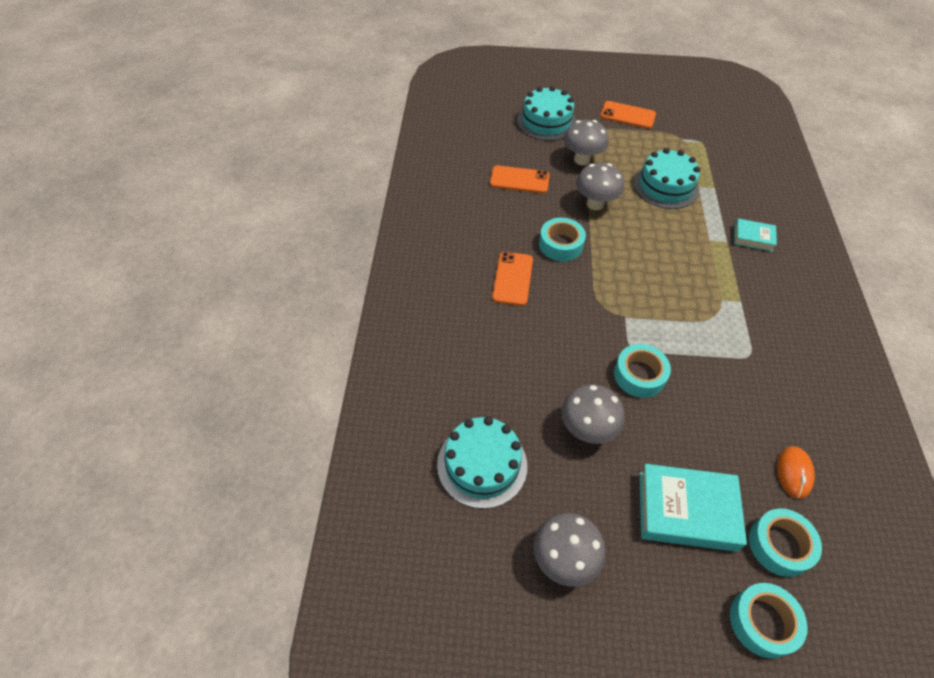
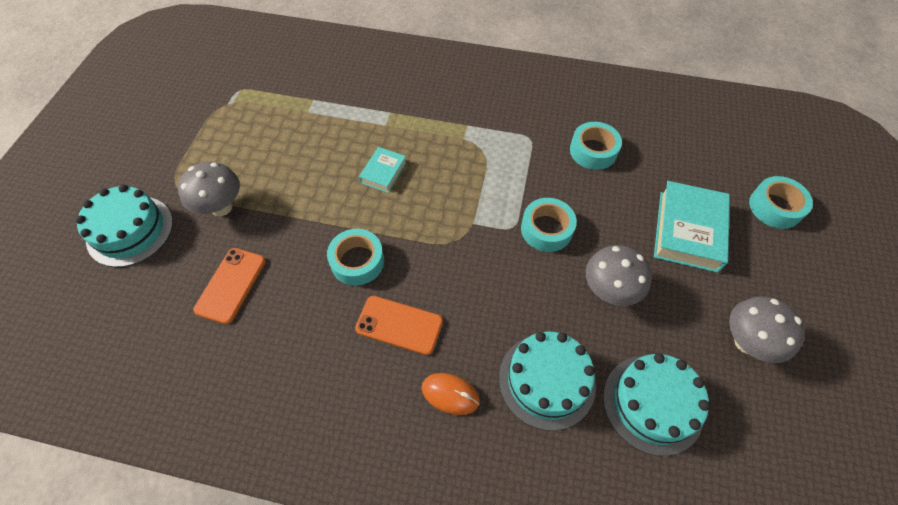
camera: 80 degrees left, 5 degrees up
(595, 204) = (302, 211): grey mushroom -> none
(627, 115) = (163, 142): orange phone -> none
(665, 186) = (296, 139): turquoise cake -> turquoise cake (547, 380)
(753, 238) = (391, 92): turquoise book -> turquoise book (383, 172)
(779, 545) = (711, 176): turquoise tape -> turquoise tape (593, 151)
(794, 473) = (647, 146): orange mouse -> orange mouse (450, 394)

